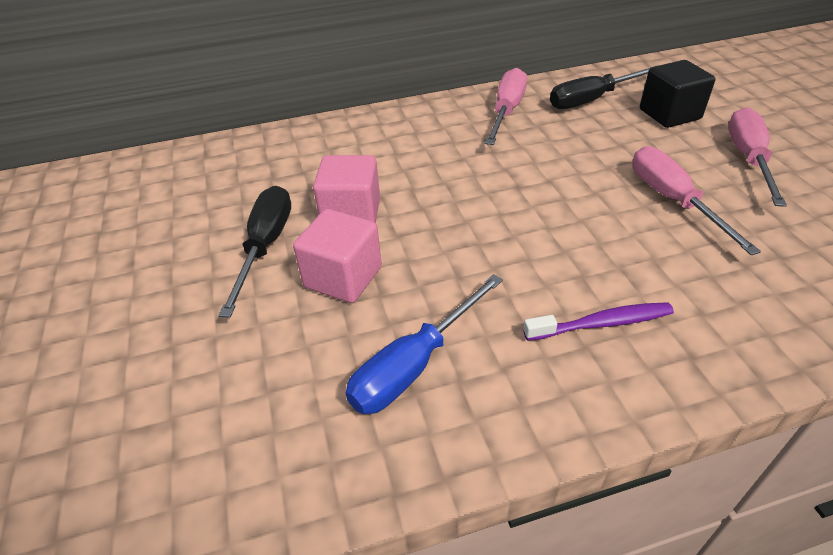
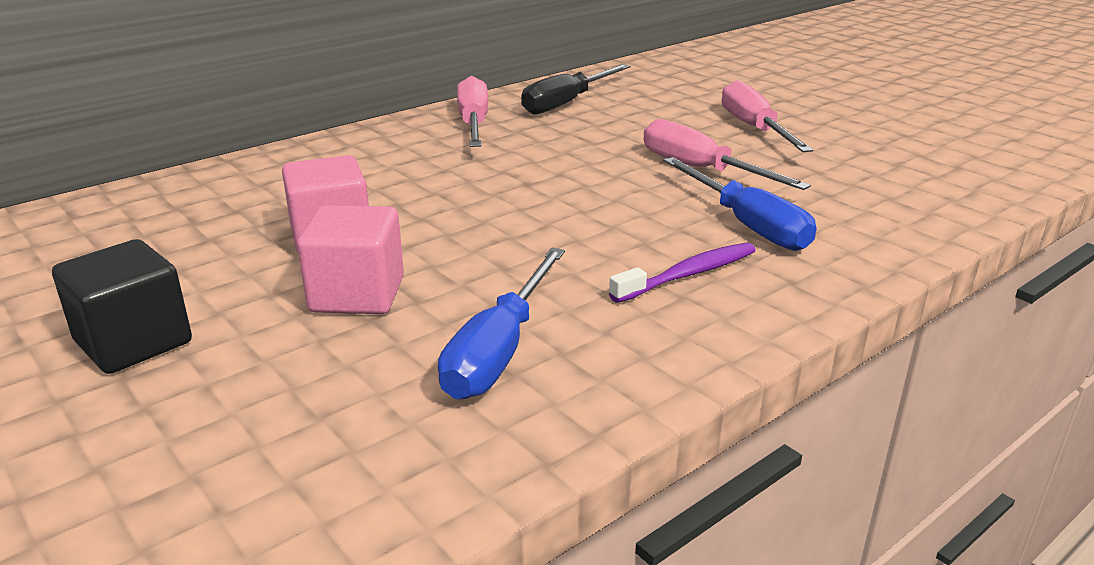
camera: 25 degrees left, 15 degrees down
(265, 246) = (227, 286): black screwdriver -> none
(669, 114) = (656, 105): black cube -> black cube (134, 342)
(683, 277) = (747, 224): none -> blue screwdriver

